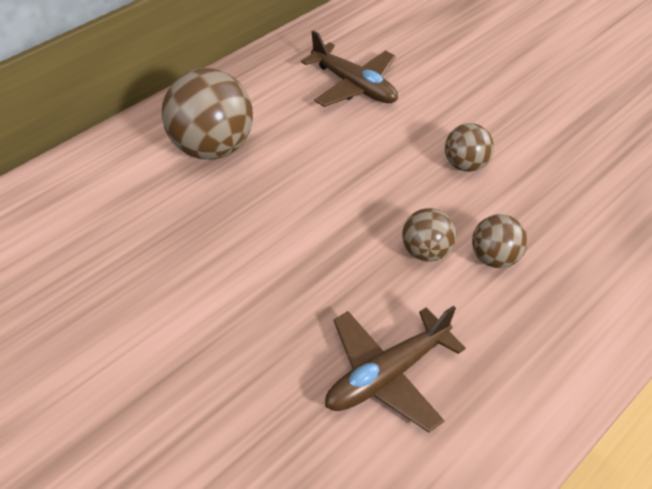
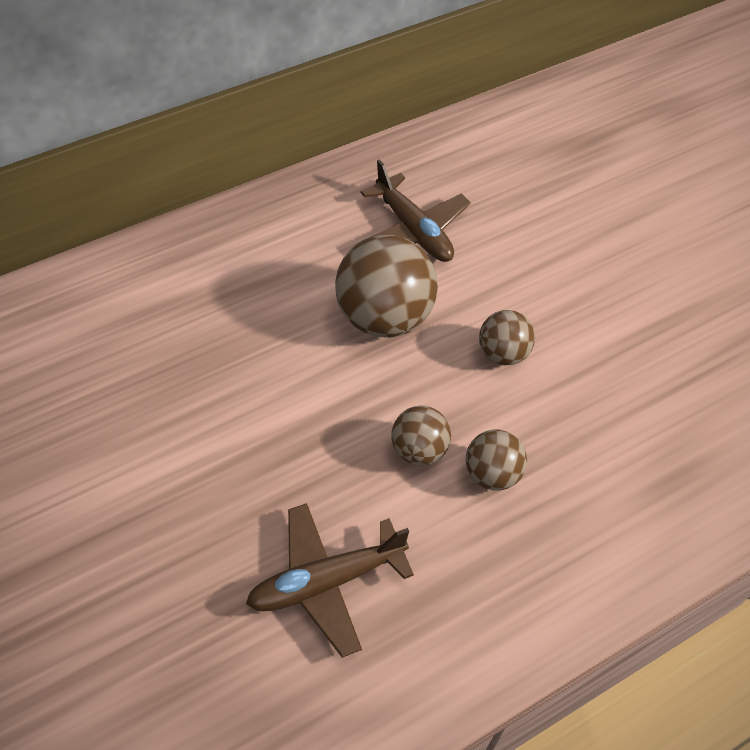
camera: 15 degrees right, 5 degrees up
(212, 147) = (235, 279): brown ball -> brown ball (385, 318)

